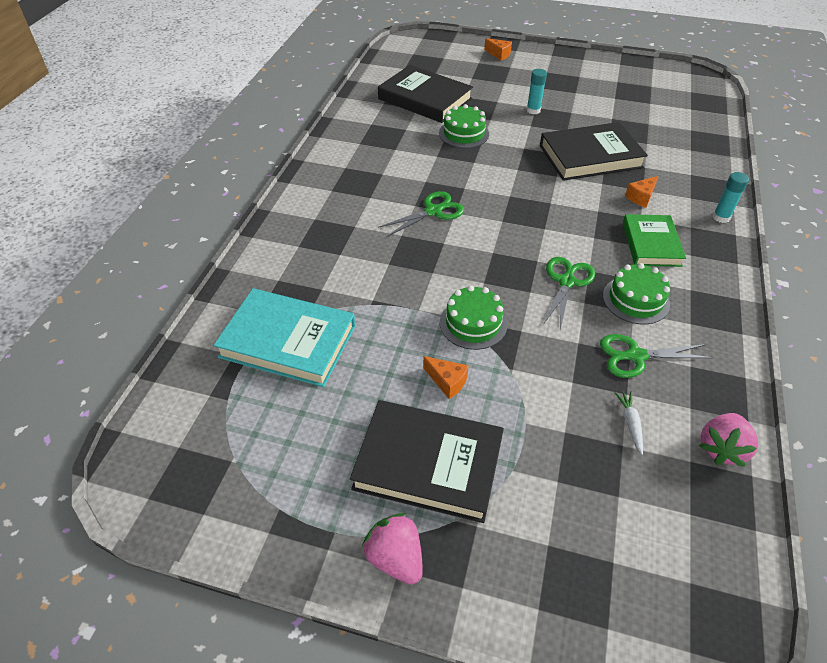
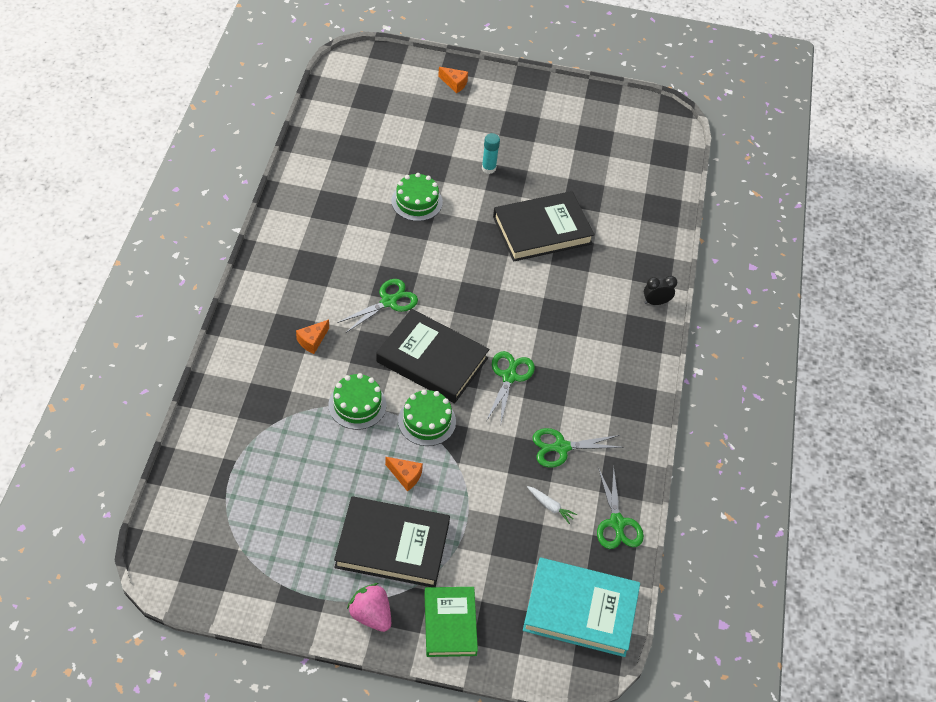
camera: 10 degrees left, 5 degrees up
(288, 341) = (268, 444): turquoise book -> turquoise book (580, 610)
(425, 99) = (375, 153): black book -> black book (432, 360)
(630, 424) = (550, 506): white carrot -> white carrot turned 135 degrees clockwise
(635, 300) = (567, 393): green cake -> green cake (357, 405)
(641, 197) = (585, 280): orange cheese -> orange cheese (312, 341)
(651, 244) = (588, 334): green book -> green book (450, 623)
(721, 217) = (656, 302): turquoise glue stick -> black clock
(721, 448) = (617, 523): pink strawberry -> green scissors

